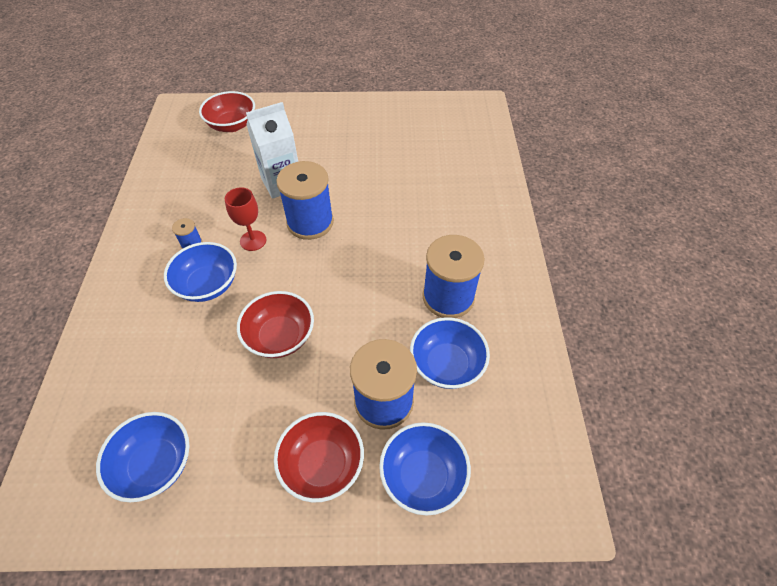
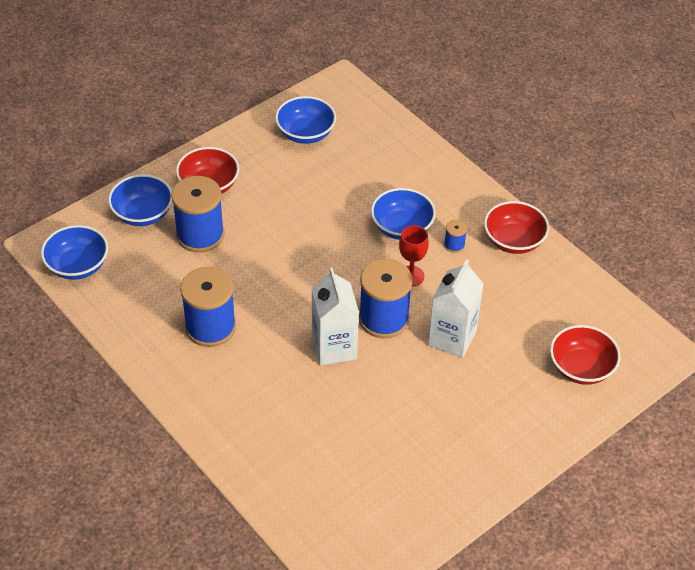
camera: 140 degrees right, 5 degrees down
(280, 336) = (309, 228): red bowl -> red bowl (513, 241)
(367, 224) = (334, 347): none -> white carton
(446, 364) = (174, 280): blue bowl -> blue bowl (77, 266)

